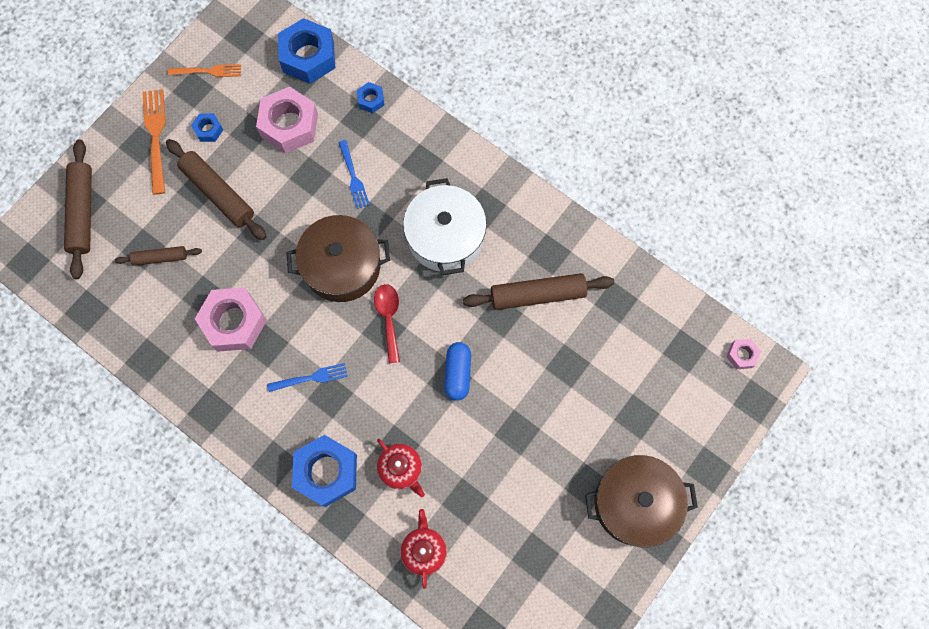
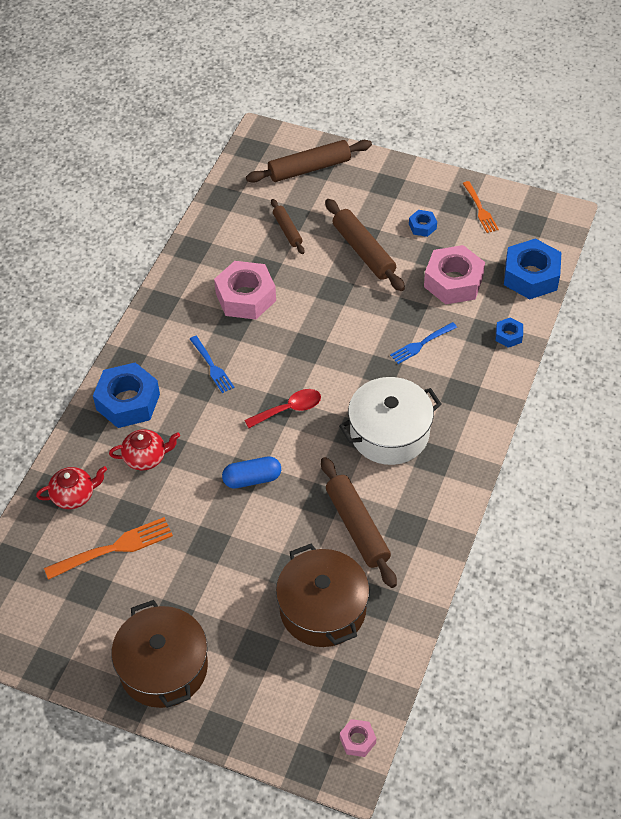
camera: 75 degrees right, 20 degrees down
(156, 137) = (399, 193): orange fork -> orange fork (114, 548)
(218, 193) = (364, 251): brown rolling pin -> brown rolling pin turned 60 degrees counterclockwise
(342, 266) = (328, 360): brown pot -> brown pot (323, 609)
(401, 469) = (146, 457): red teapot -> red teapot turned 135 degrees counterclockwise

